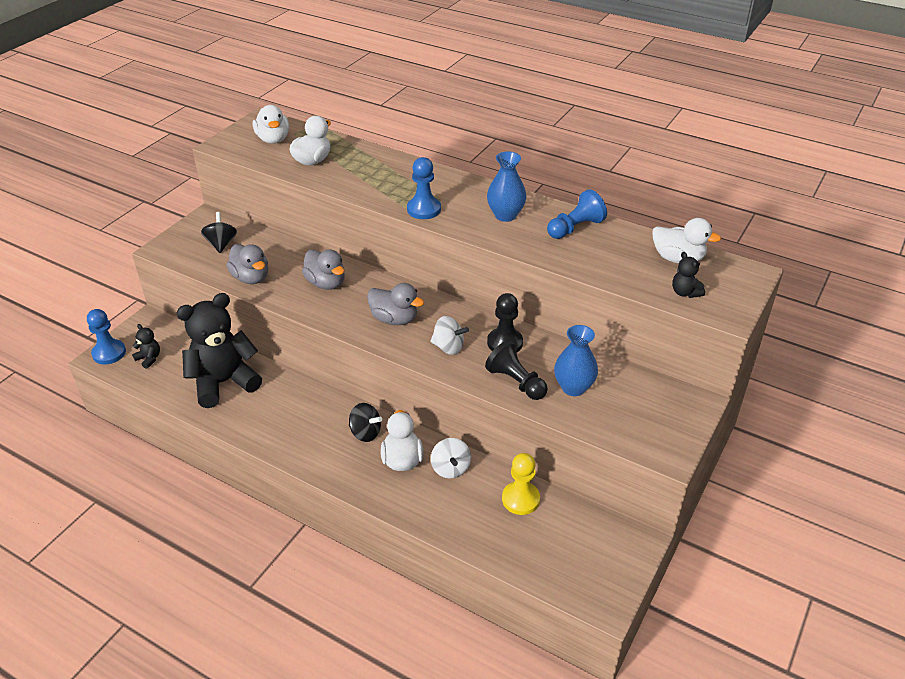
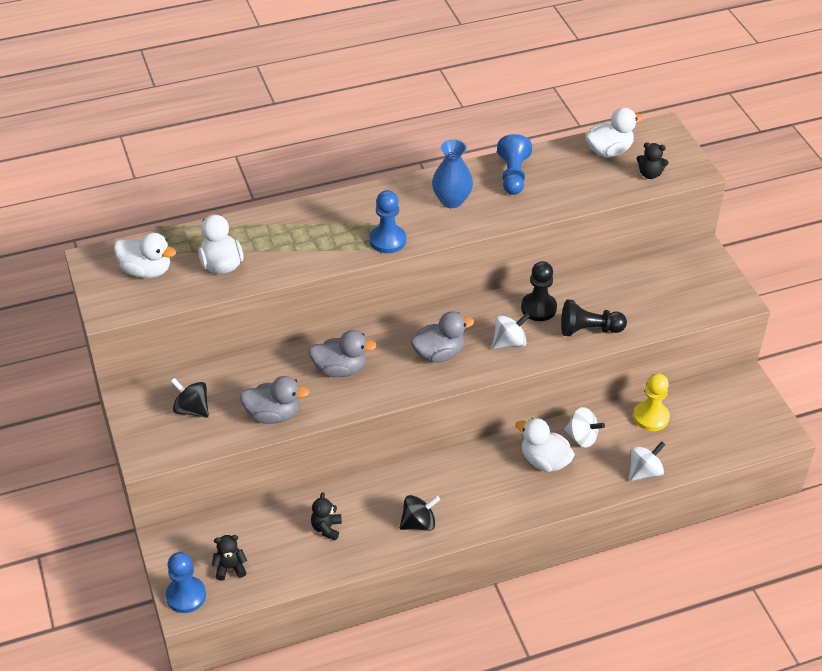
camera: 50 degrees left, 5 degrees up
(223, 382) = (326, 528): black teddy bear -> black teddy bear, size x0.40
(365, 433) = (491, 466): black spinning top -> black spinning top (419, 523)
(455, 529) = (644, 472): none -> white spinning top
(573, 387) = (626, 303): blue vase -> none

